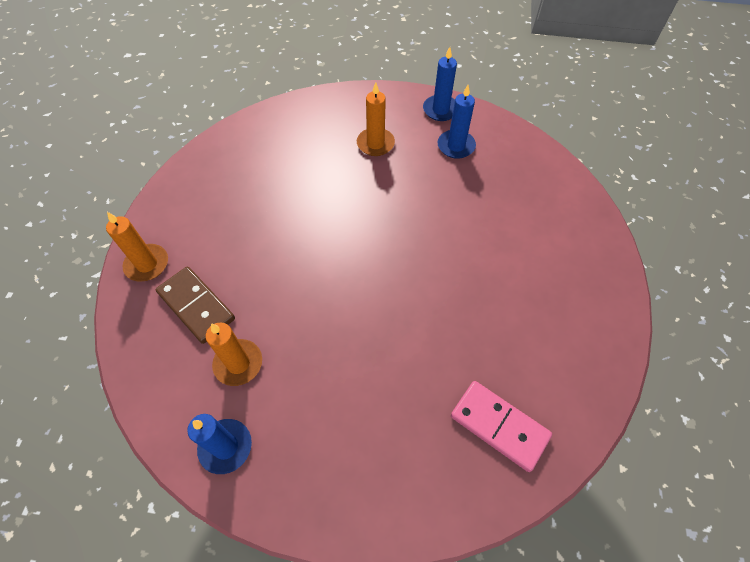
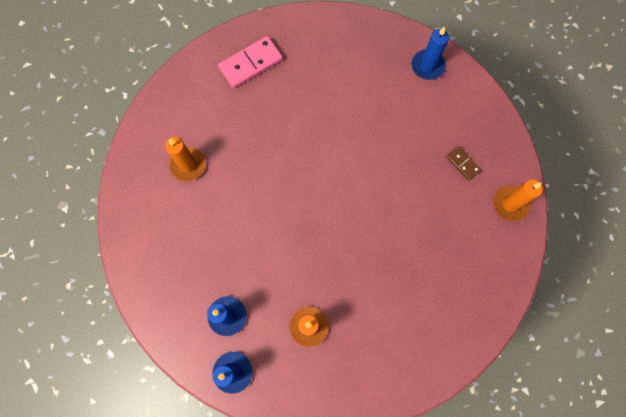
camera: 175 degrees left, 15 degrees up
(196, 306) = (462, 164): brown domino -> brown domino, size x0.54
(238, 363) = (425, 117): orange candle -> orange candle (188, 165)
(499, 426) = (251, 64): pink domino -> pink domino turned 75 degrees counterclockwise

